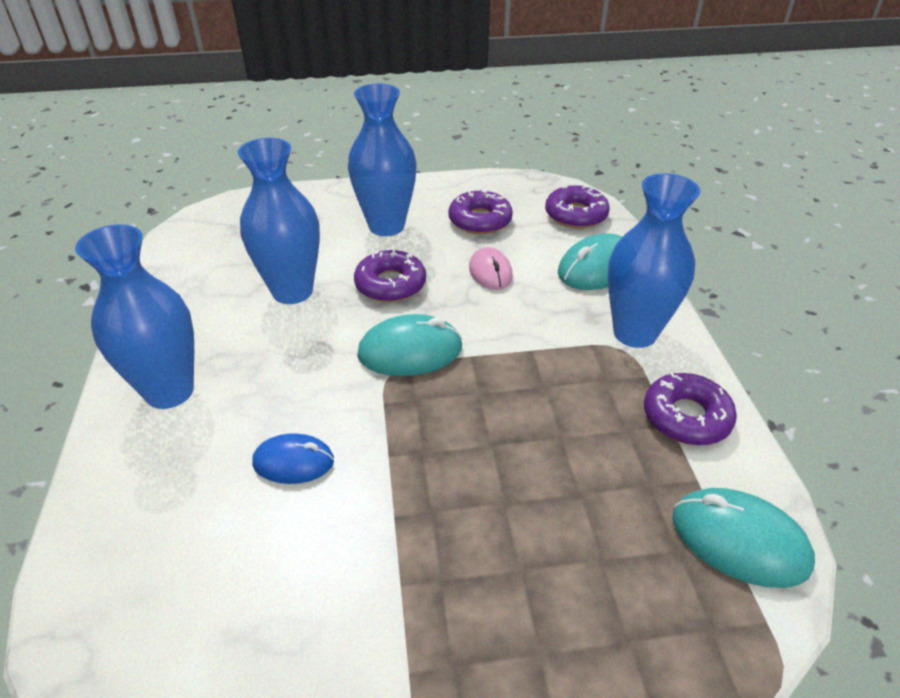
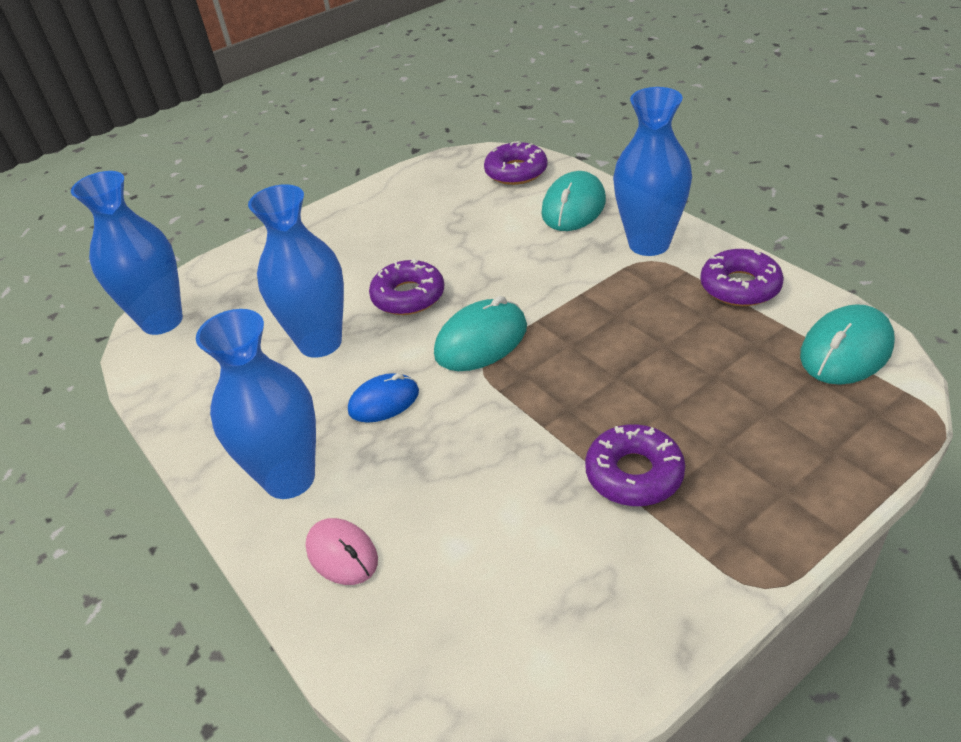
camera: 25 degrees left, 0 degrees up
(293, 462) = (468, 472): blue mouse -> blue mouse (384, 401)
(386, 226) = (353, 250): blue vase -> blue vase (162, 321)
(480, 220) = (436, 210): purple donut -> purple donut (634, 474)
(490, 272) = (488, 248): pink mouse -> pink mouse (342, 554)
(739, 540) = (846, 350): turquoise mouse -> turquoise mouse turned 45 degrees counterclockwise

